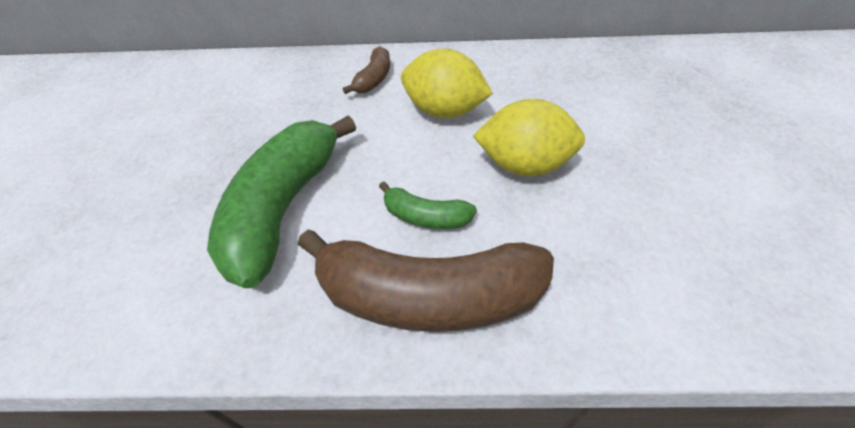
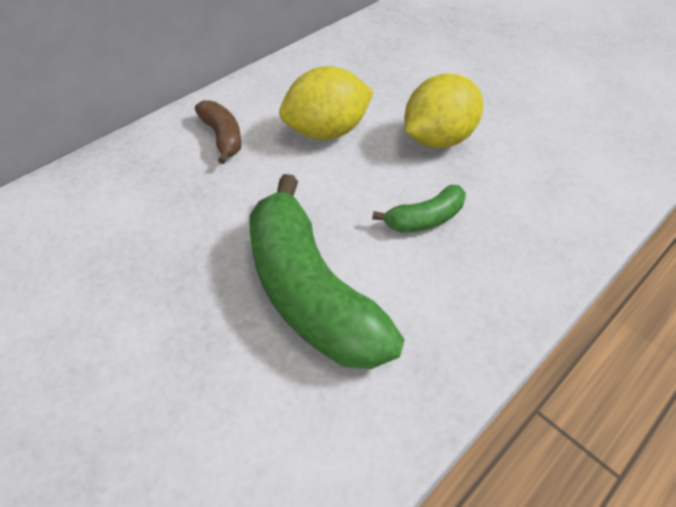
camera: 50 degrees left, 0 degrees up
(428, 296) = (498, 268): brown banana -> none

